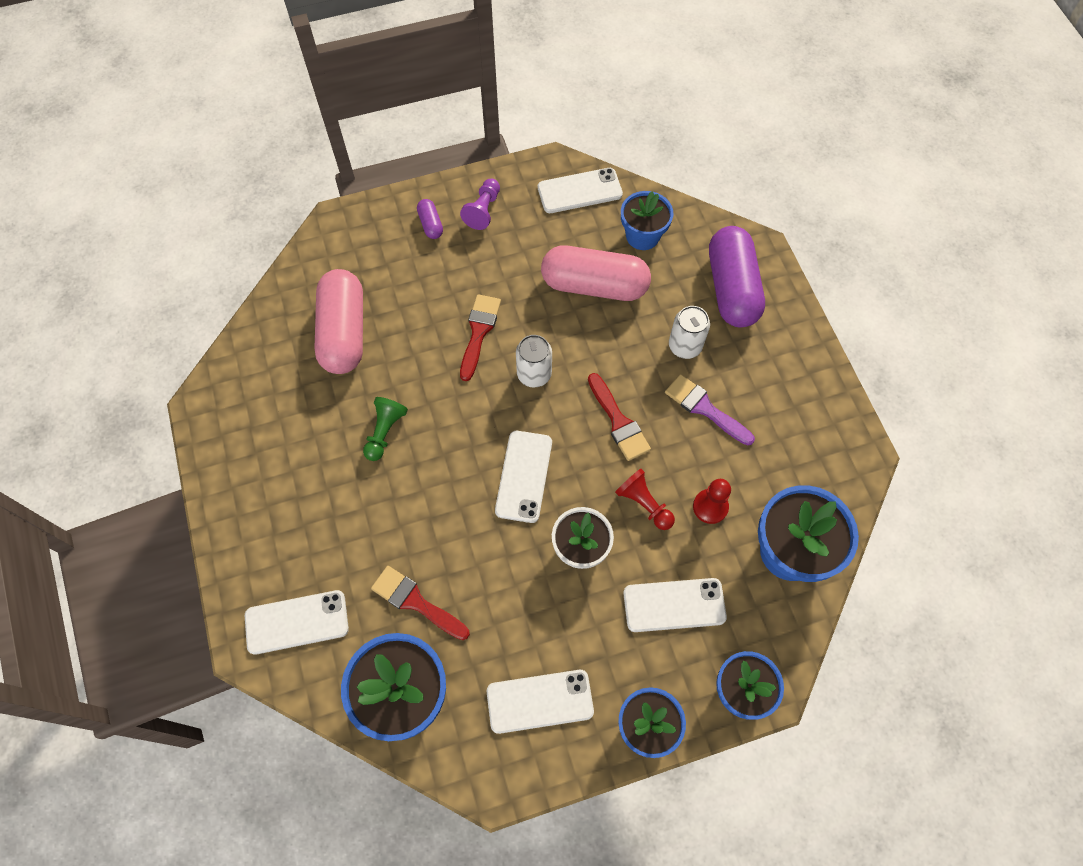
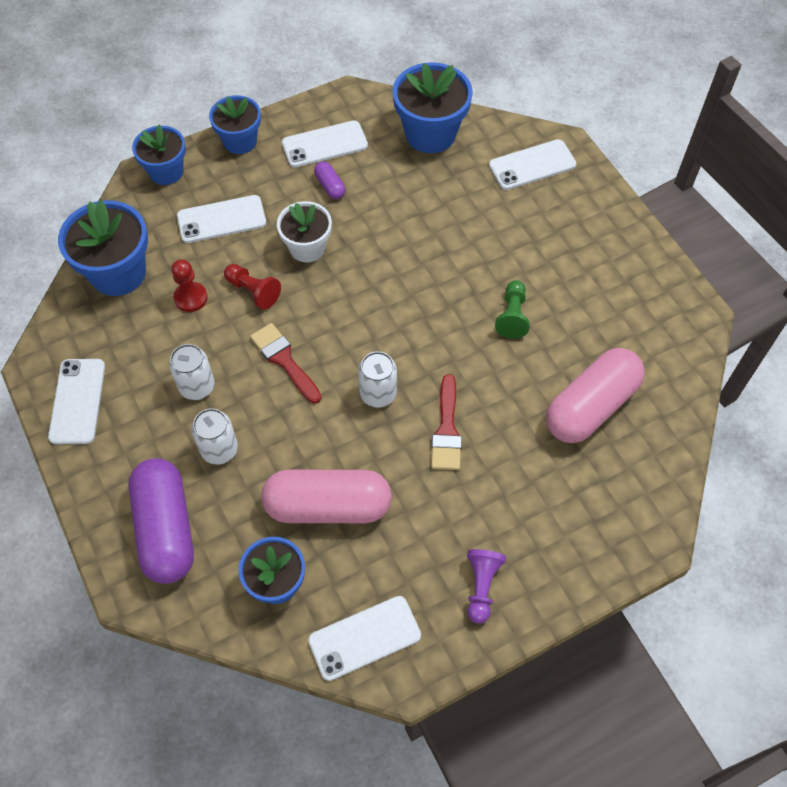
camera: 170 degrees right, 5 degrees down
(344, 332) = (591, 406): pink capsule -> pink capsule turned 60 degrees clockwise
(416, 602) = (440, 191): red brush -> none
(430, 224) = (540, 555): purple capsule -> purple capsule (330, 186)
(524, 476) = (369, 298): white phone -> white phone (77, 401)
(704, 408) = (197, 386): purple brush -> white can

